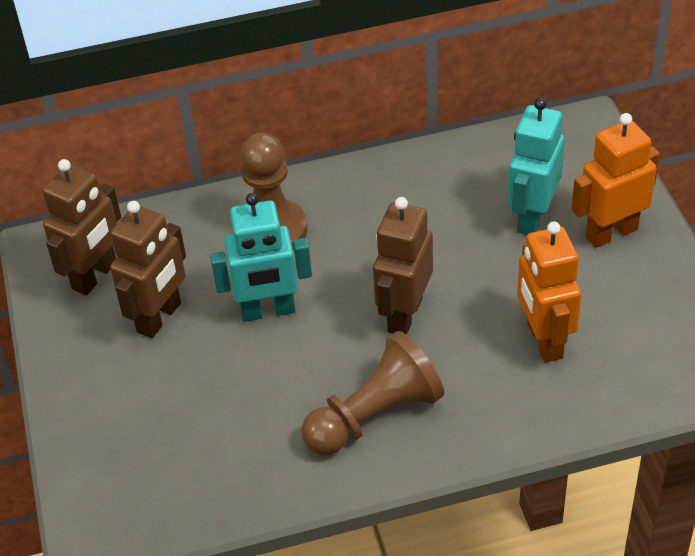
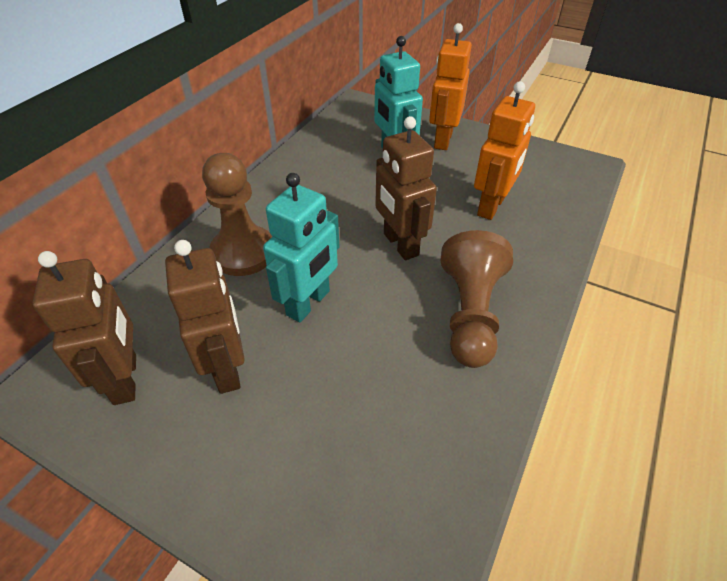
camera: 50 degrees left, 0 degrees up
(543, 340) = (491, 206): orange robot -> orange robot turned 90 degrees counterclockwise

